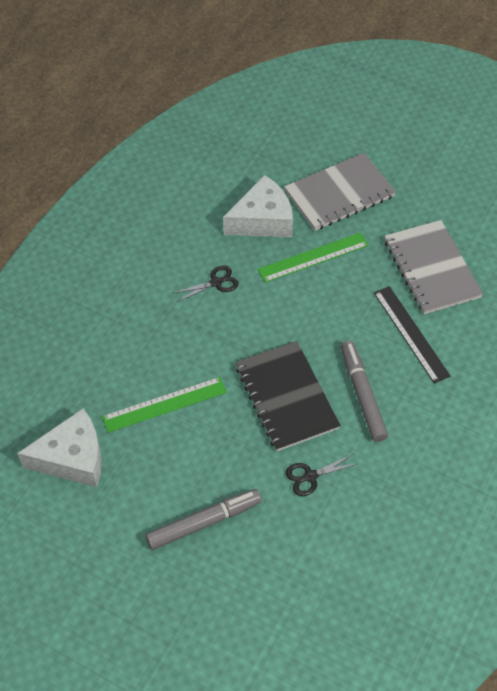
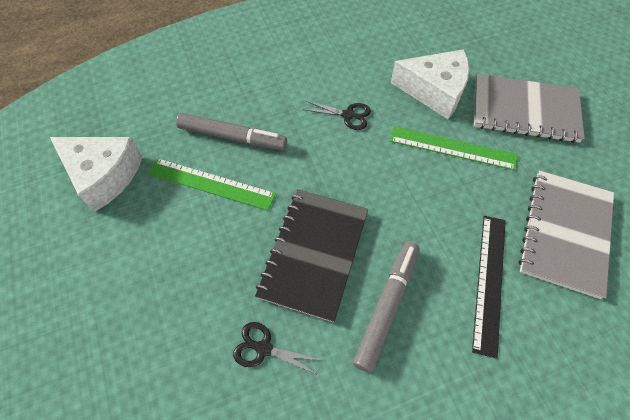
camera: 40 degrees right, 5 degrees up
(204, 522) = (135, 312): grey marker -> grey marker (232, 137)

